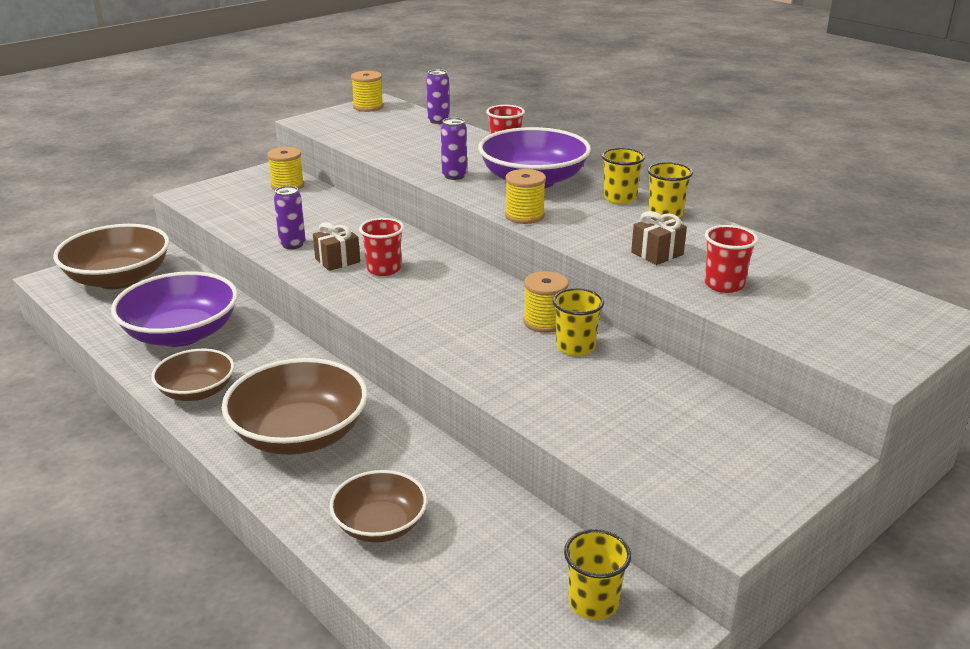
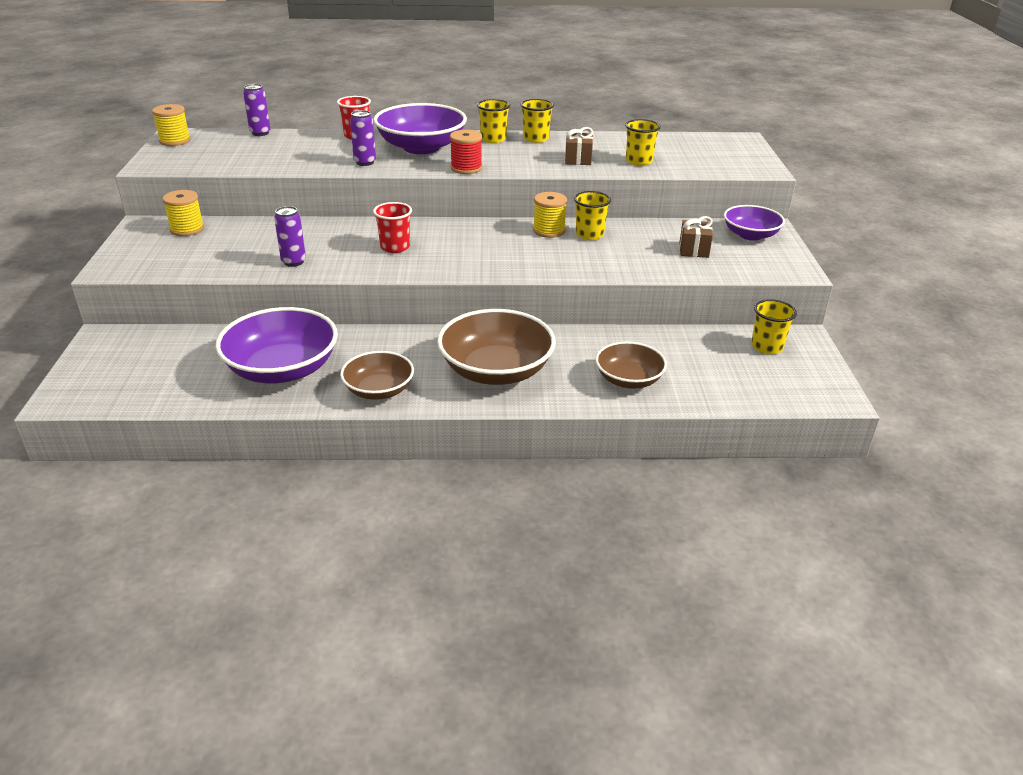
camera: 50 degrees left, 5 degrees up
(119, 279) = (131, 367): brown bowl -> none
(337, 260) = (351, 256): brown gift -> brown gift (694, 250)
(524, 216) = (466, 168): yellow spool -> red spool
(724, 285) = (639, 161): red cup -> yellow cup
(769, 450) = (750, 235): none -> purple bowl

